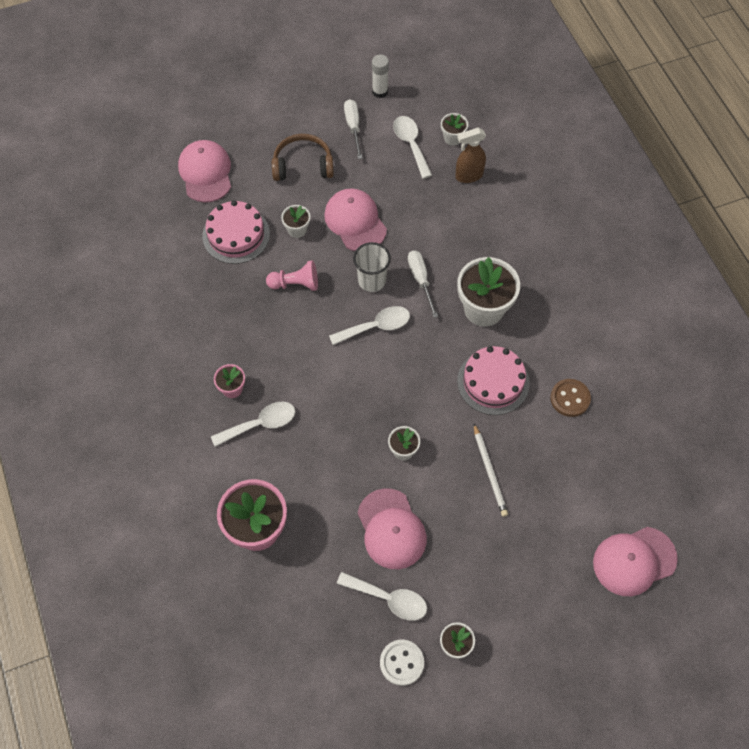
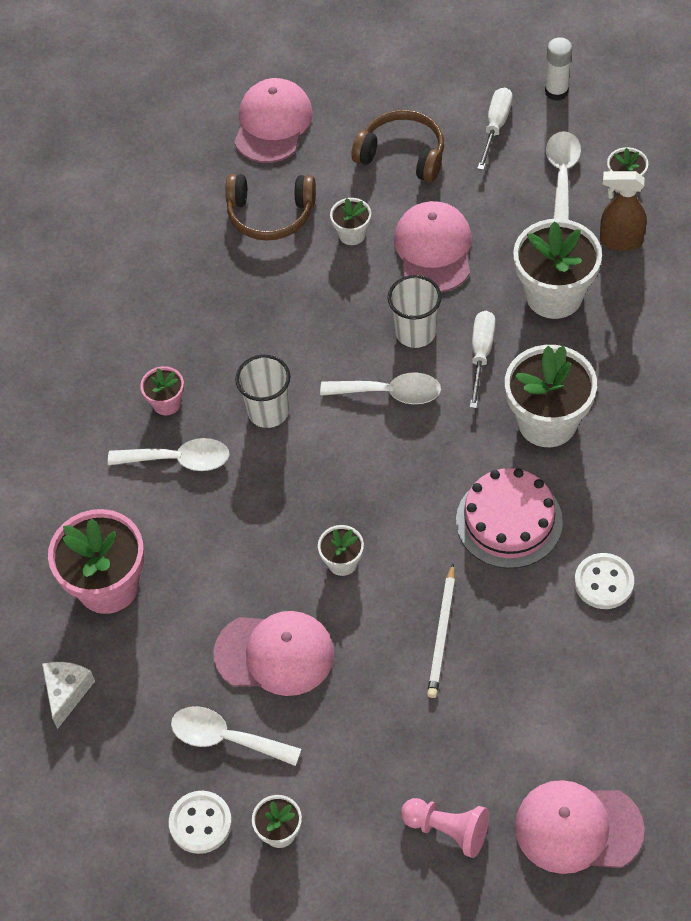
camera: 30 degrees right, 5 degrees down
(236, 235) = (270, 214): pink cake -> brown headphones
(267, 614) = (67, 692): none -> white cheese
(295, 284) = (314, 302): pink pawn -> pink pawn (448, 830)
(303, 369) = (268, 411): none -> white cup
(389, 599) = (226, 738): white spoon -> white spoon turned 150 degrees clockwise
(391, 529) = (275, 654): pink cap -> pink cap turned 90 degrees counterclockwise
(446, 225) = (554, 295): none -> white flower pot
(570, 398) = (604, 582): brown button -> white button

